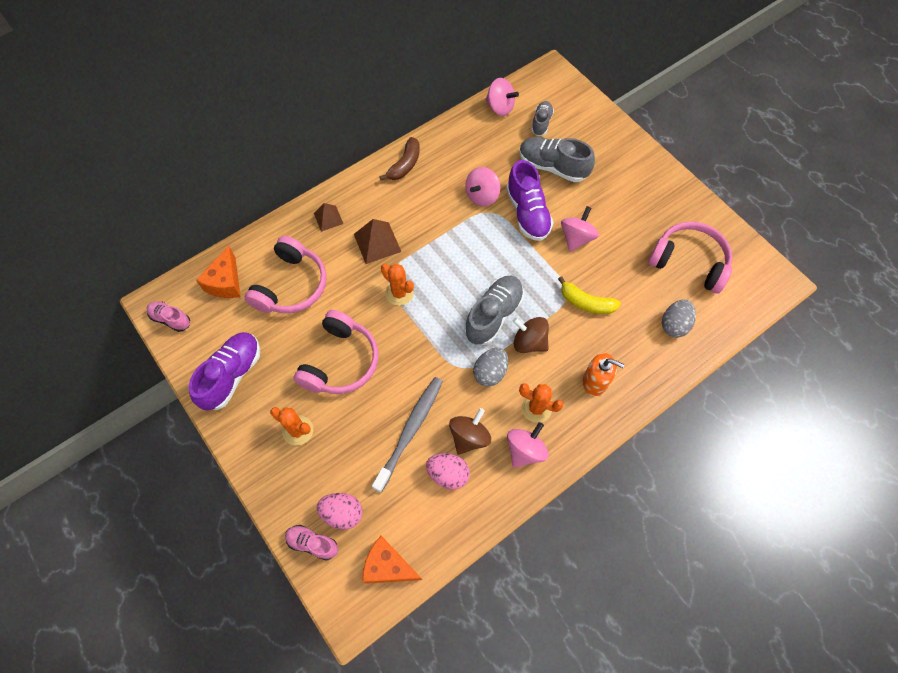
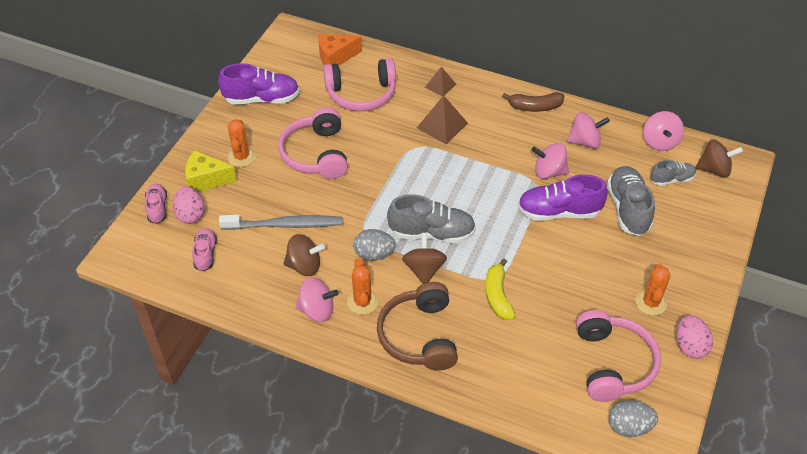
camera: 60 degrees right, 15 degrees down
(171, 319) = (284, 45): pink shoe -> pink shoe (205, 254)
(305, 477) = (206, 180): none -> yellow cheese
(340, 361) = (316, 154): pink headphones -> pink headphones turned 90 degrees clockwise
(388, 566) = (164, 262): orange cheese -> none
(399, 293) = (405, 161): orange cactus -> orange cactus (651, 303)
(448, 474) = (262, 266): pink egg -> pink egg (690, 346)
(527, 213) = (559, 212): purple shoe -> purple shoe turned 45 degrees clockwise
(548, 92) = (714, 169): none -> brown spinning top
(576, 238) = (563, 260): pink spinning top -> pink spinning top (585, 142)
(595, 381) = (419, 336): orange soap dispenser -> brown headphones
(674, 325) = (528, 377): grey egg -> grey egg (629, 427)

